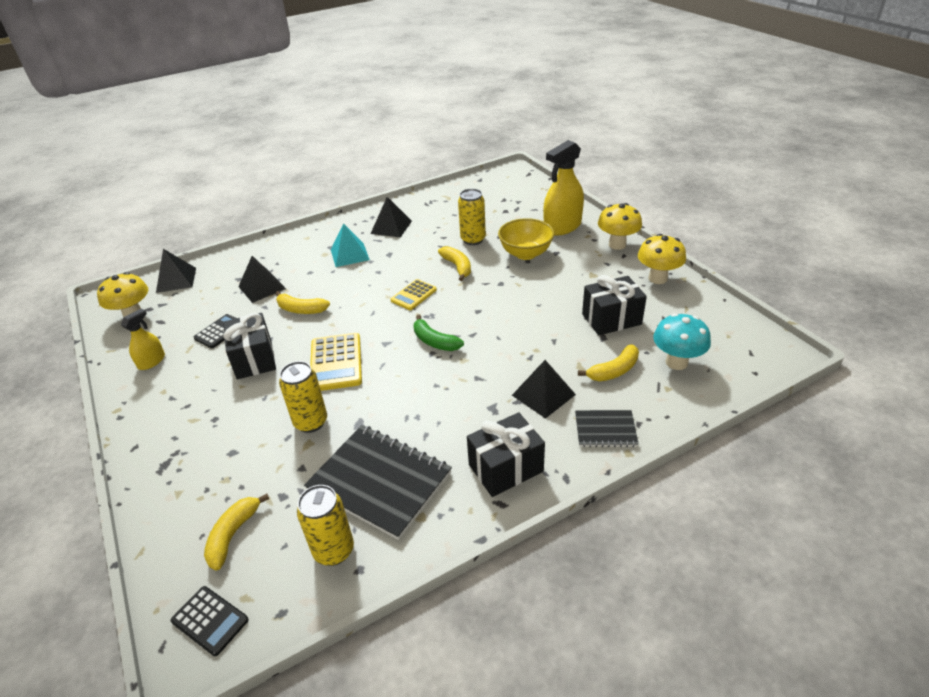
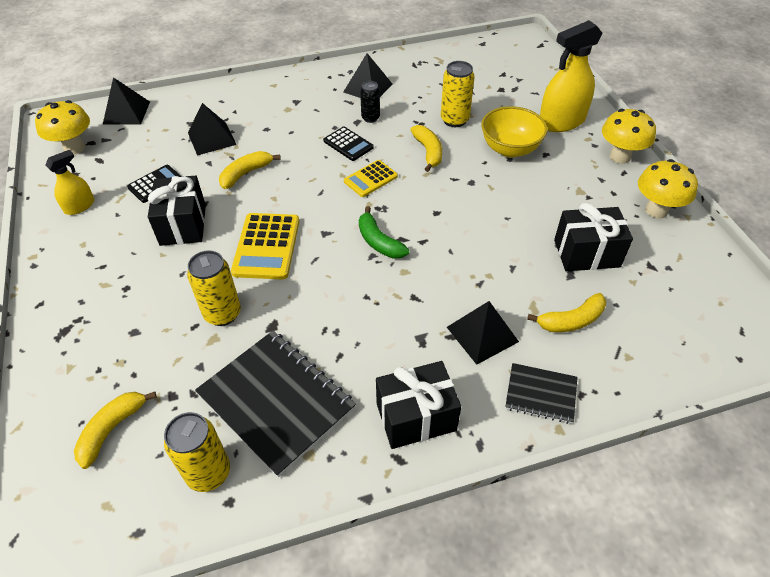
camera: 10 degrees right, 10 degrees up
(210, 620) = (66, 523): black calculator -> black calculator (348, 144)
(301, 309) = (246, 173): yellow banana -> yellow banana turned 105 degrees clockwise
(349, 254) = (314, 114): turquoise pyramid -> none
(400, 249) = (370, 118): none -> black can
(676, 362) = (648, 325): turquoise mushroom -> none

